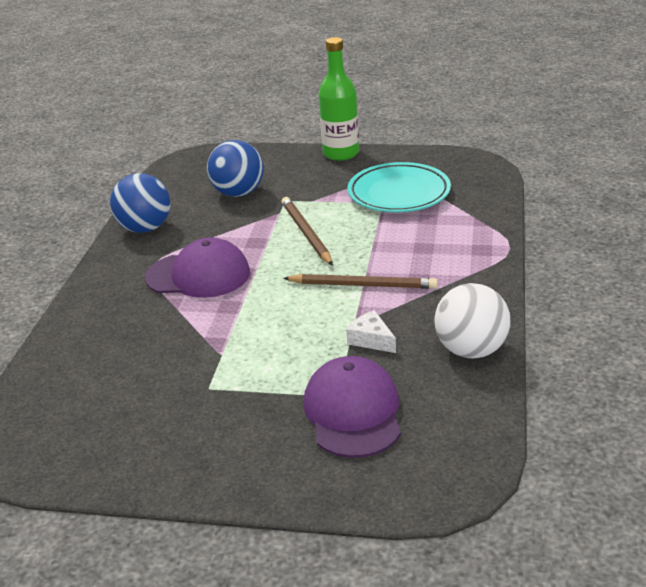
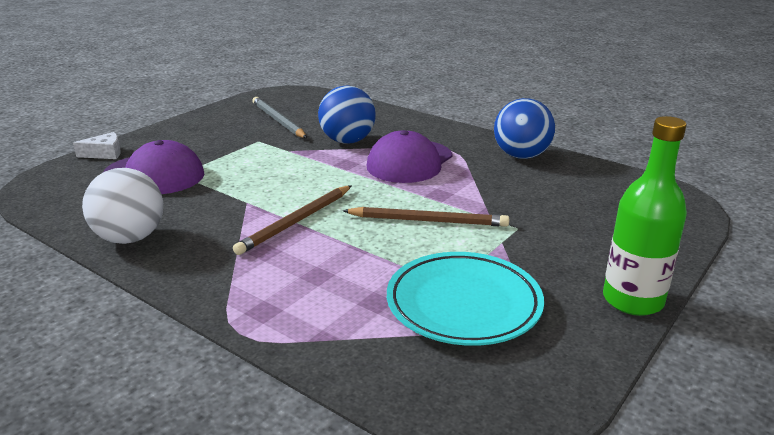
camera: 115 degrees right, 5 degrees down
(132, 404) = (278, 120): none -> grey pencil
(238, 193) = (560, 208): blue ball -> blue ball (347, 141)
(371, 340) = (216, 202): white cheese -> white cheese (105, 153)

